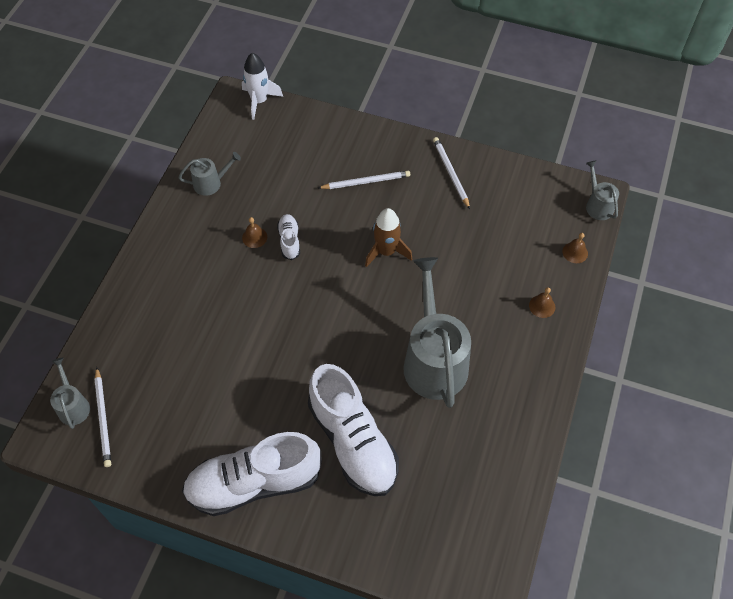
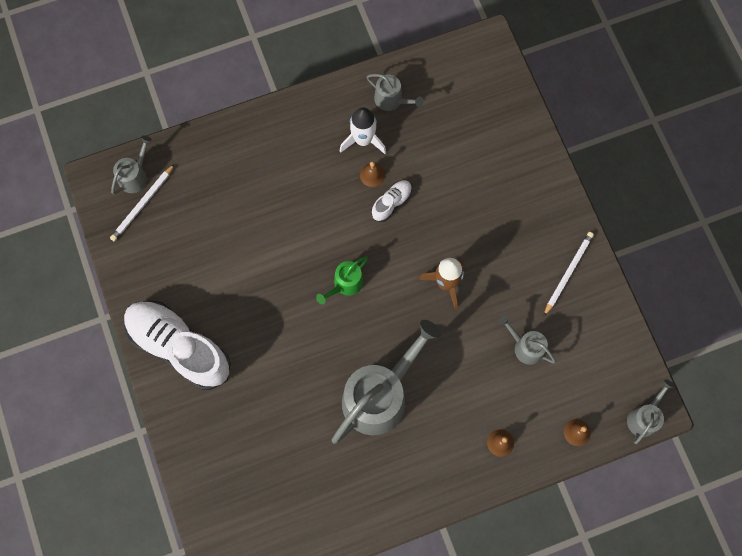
camera: 50 degrees right, 15 degrees up
(259, 101) = (502, 65): white rocket -> white rocket (363, 140)
(322, 318) = (345, 284): none -> green watering can
(353, 441) = (265, 389): white shoe -> none
(366, 182) = (498, 213): white pencil -> none
(482, 237) = (525, 347): none -> grey watering can

